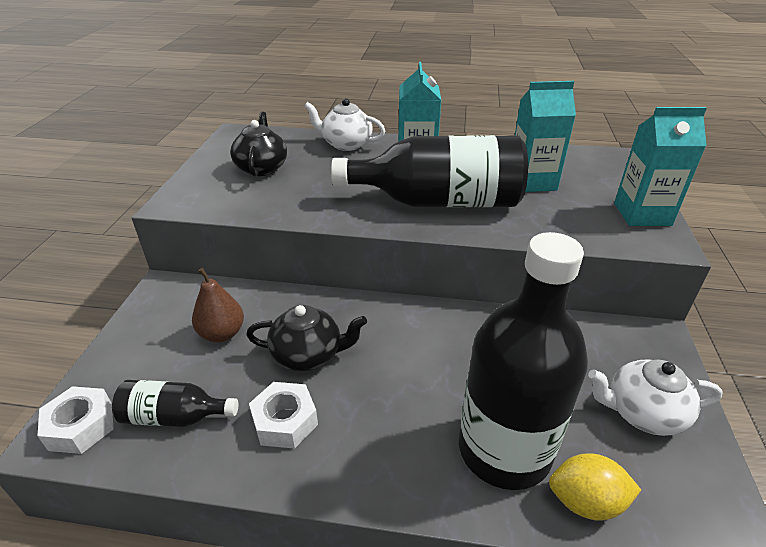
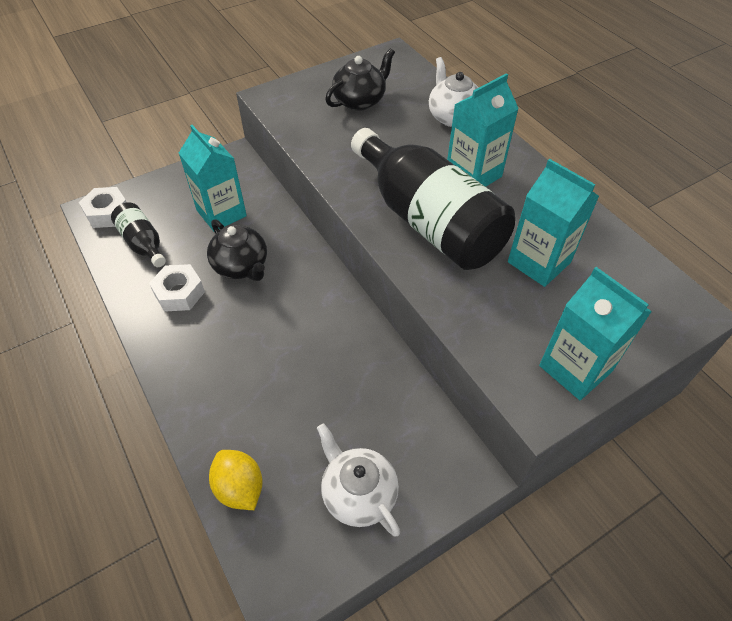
camera: 50 degrees right, 15 degrees up
(222, 333) = (221, 213): brown pear -> turquoise carton
(504, 450) = (248, 419): black bottle -> none

